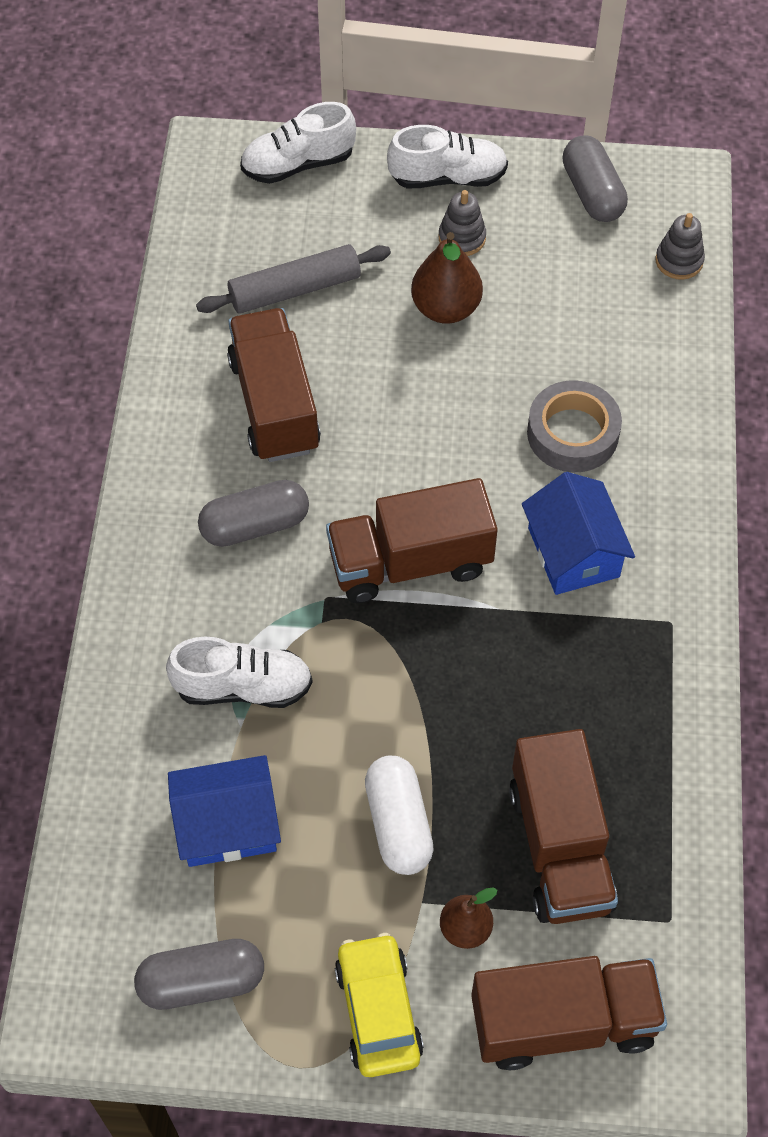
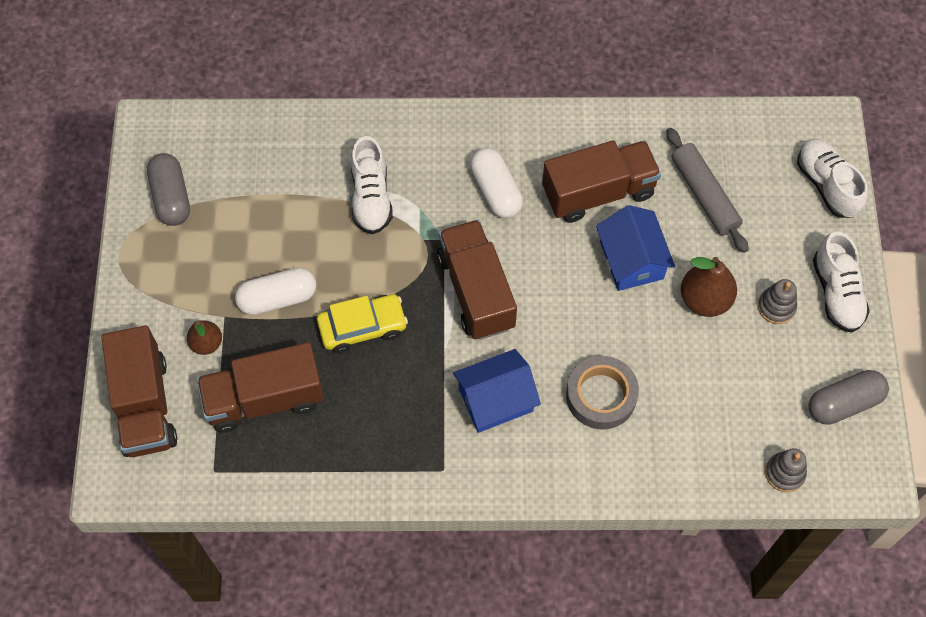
camera: 85 degrees right, 5 degrees up
(227, 825) = (273, 199): blue house -> blue house (631, 260)
(255, 525) = (496, 191): grey capsule -> white capsule
(378, 1011) = (153, 296): yellow car -> yellow car (362, 327)

